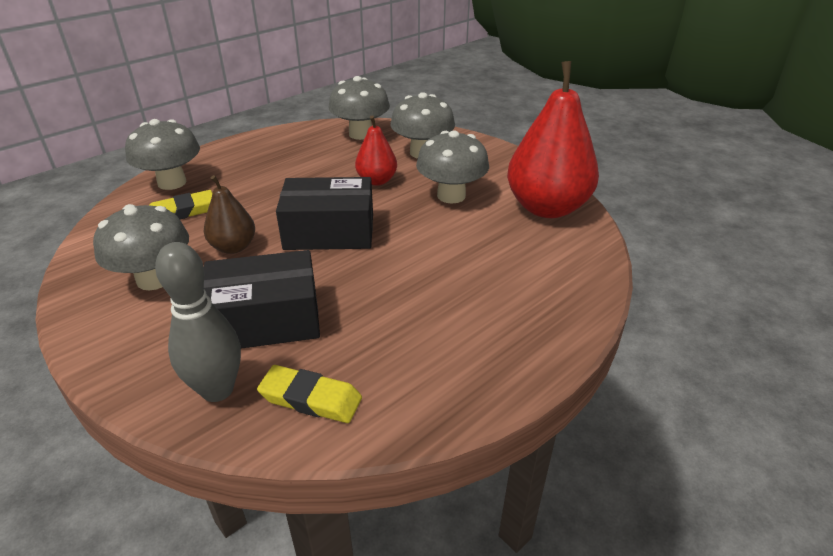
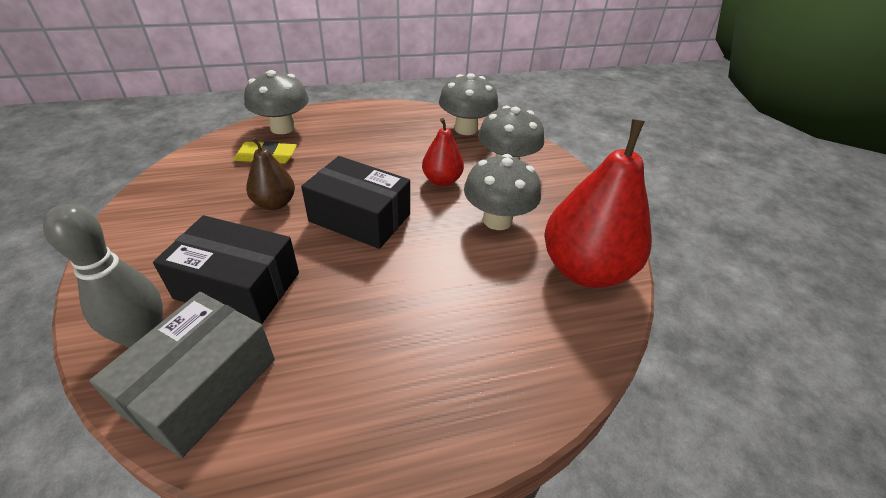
camera: 25 degrees right, 5 degrees up
(154, 279) = (196, 210): grey mushroom -> none
(310, 398) = (201, 385): yellow eraser -> grey box

